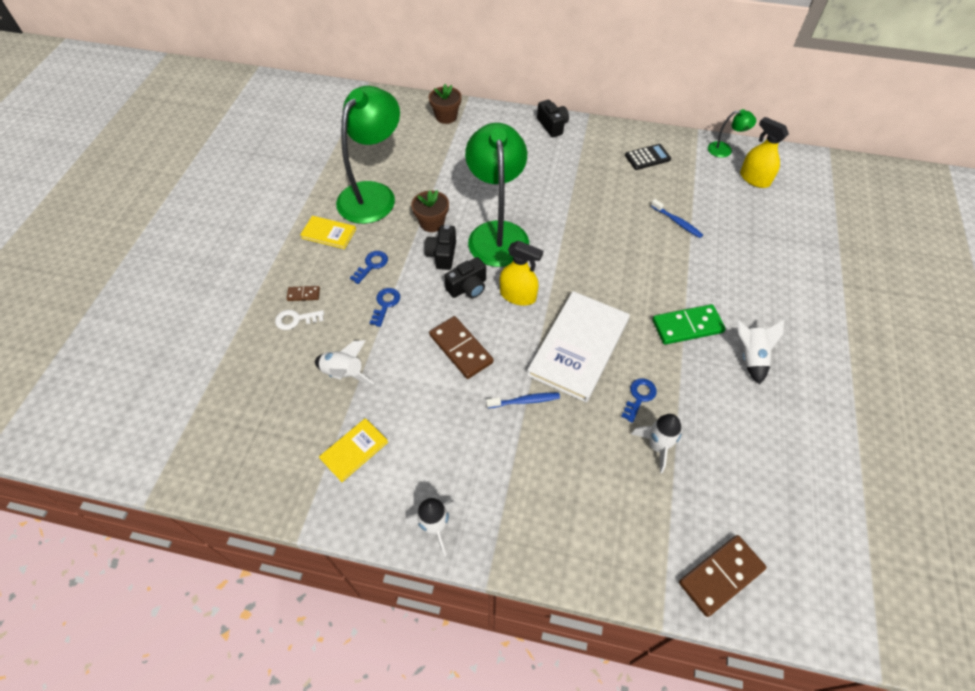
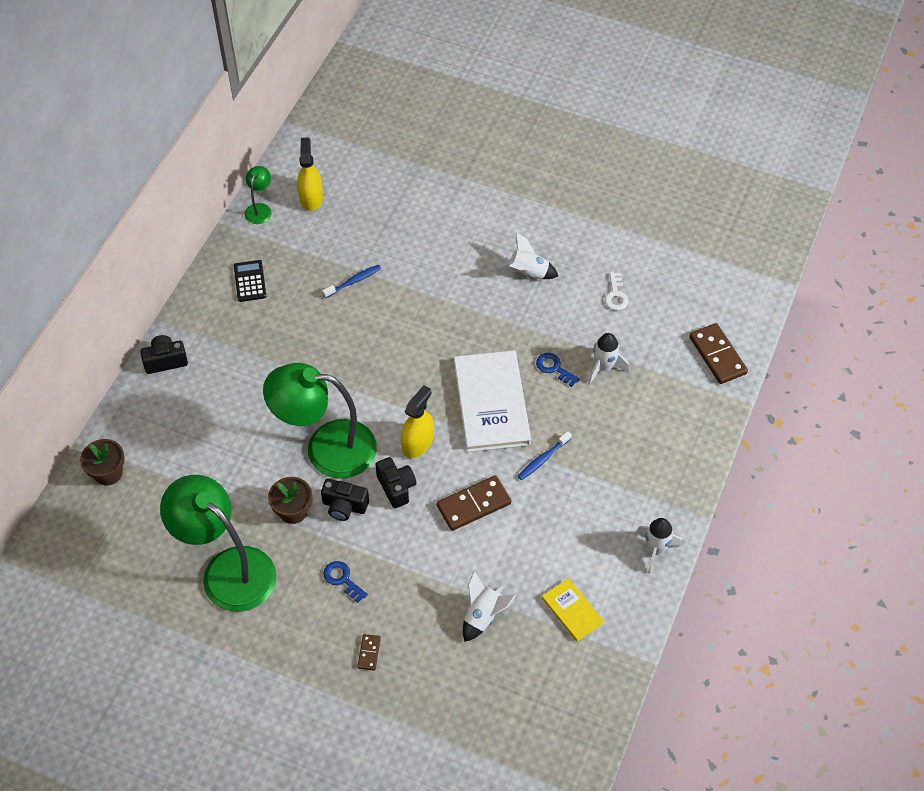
camera: 80 degrees left, 0 degrees up
(296, 319) = (403, 661): white key -> white key (616, 295)
(328, 233) = (280, 623): yellow book -> none
(385, 304) = (402, 569): blue key -> none
(525, 401) = (543, 459): blue toothbrush -> blue toothbrush turned 135 degrees counterclockwise
(579, 347) = (492, 403): white book -> white book turned 45 degrees clockwise
(687, 326) = (485, 310): green domino -> none
(754, 179) = (311, 198): yellow spray bottle -> yellow spray bottle turned 120 degrees clockwise

